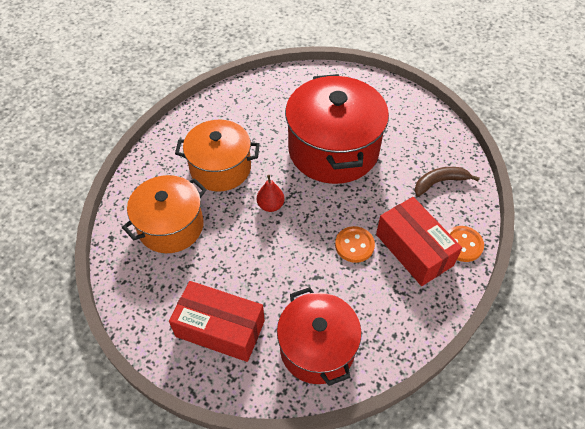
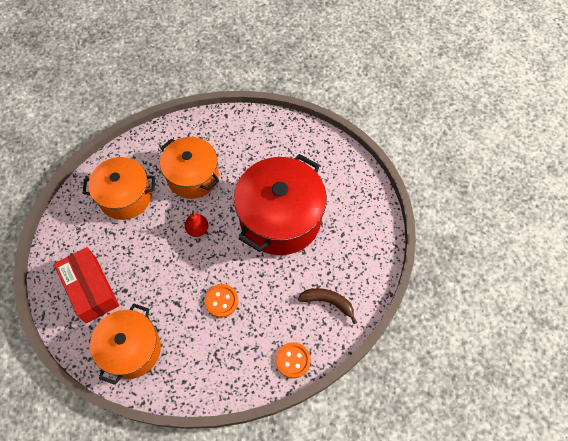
camera: 40 degrees right, 10 degrees up
(317, 348) = (131, 349): red pot -> orange pot
(414, 249) = (256, 336): red box -> none

